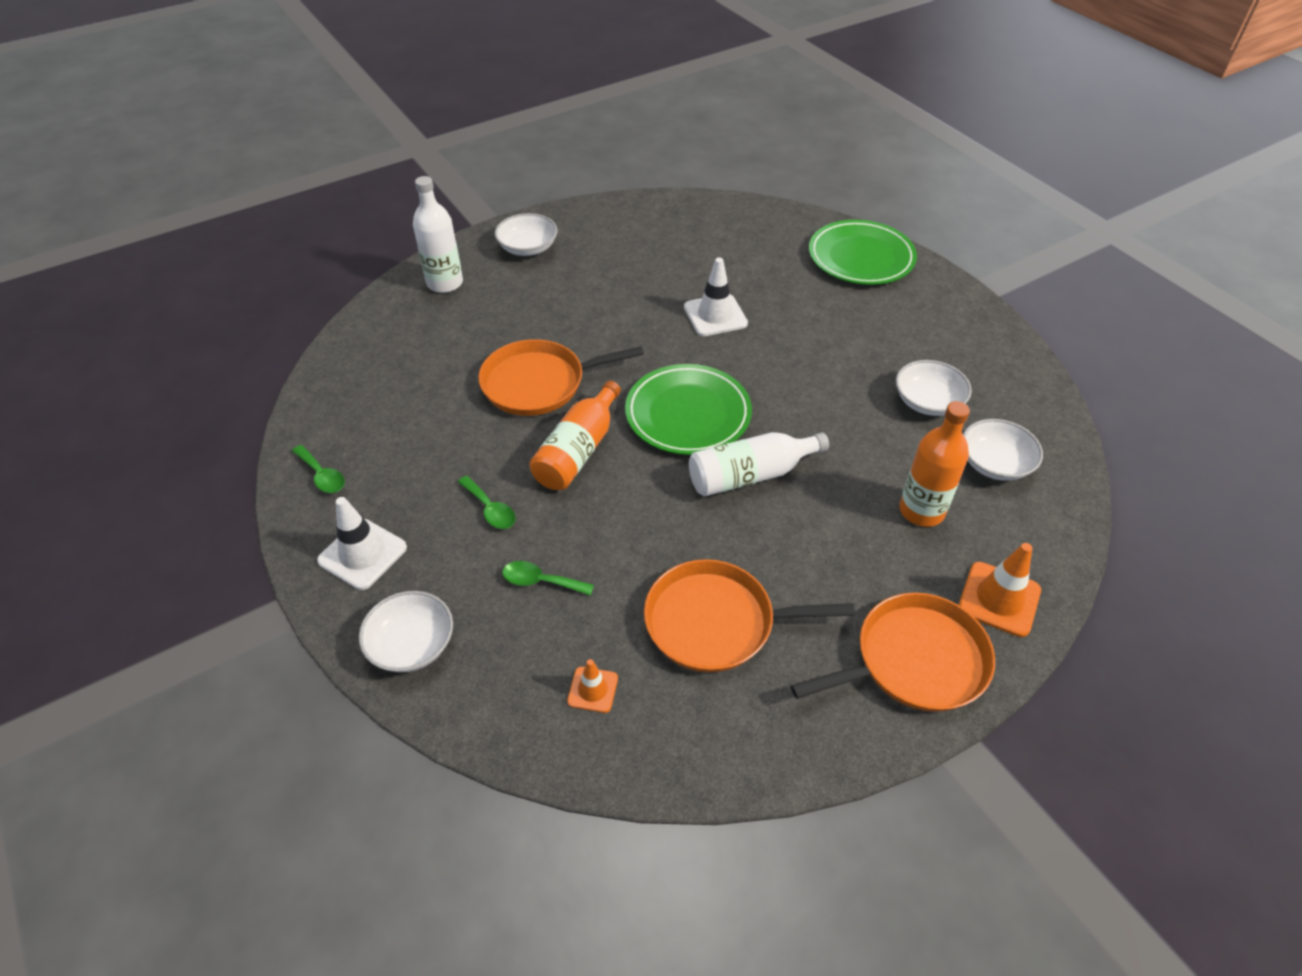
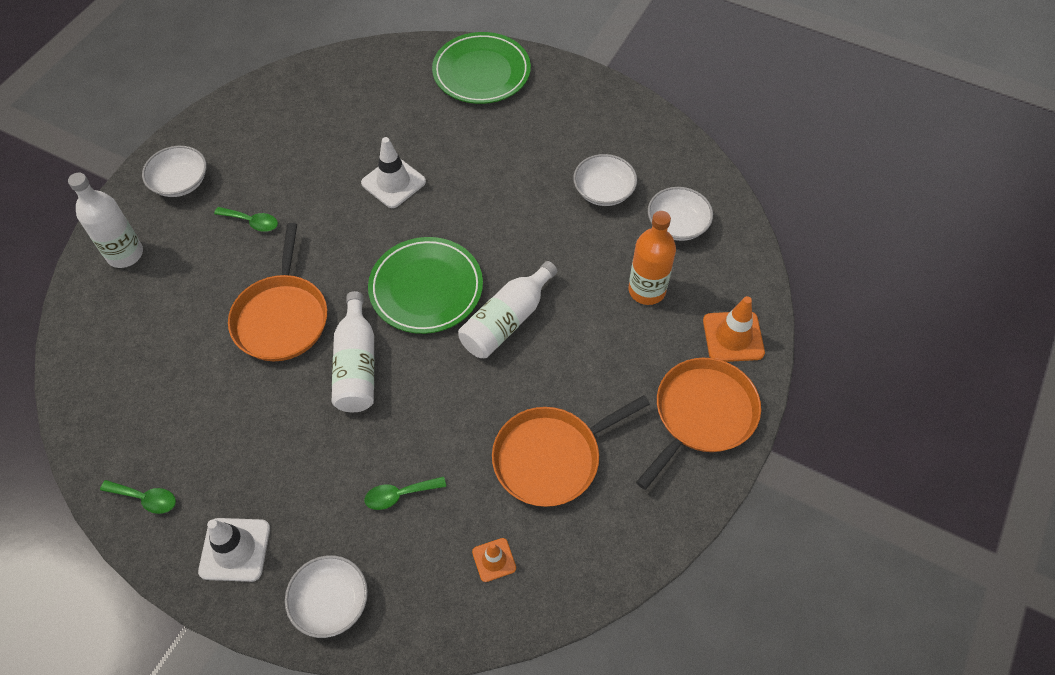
camera: 30 degrees left, 10 degrees up
(490, 509) = (317, 454): green spoon -> green spoon (252, 222)
(539, 383) = (282, 317): orange pan -> orange pan turned 45 degrees counterclockwise
(578, 450) = (357, 365): orange bottle -> white bottle

